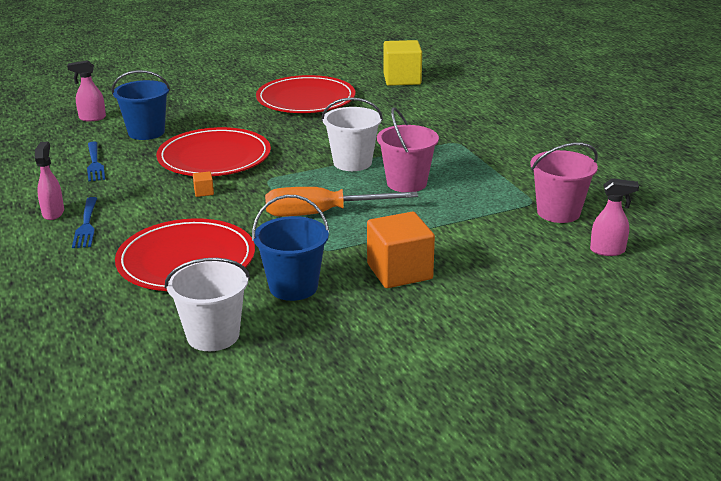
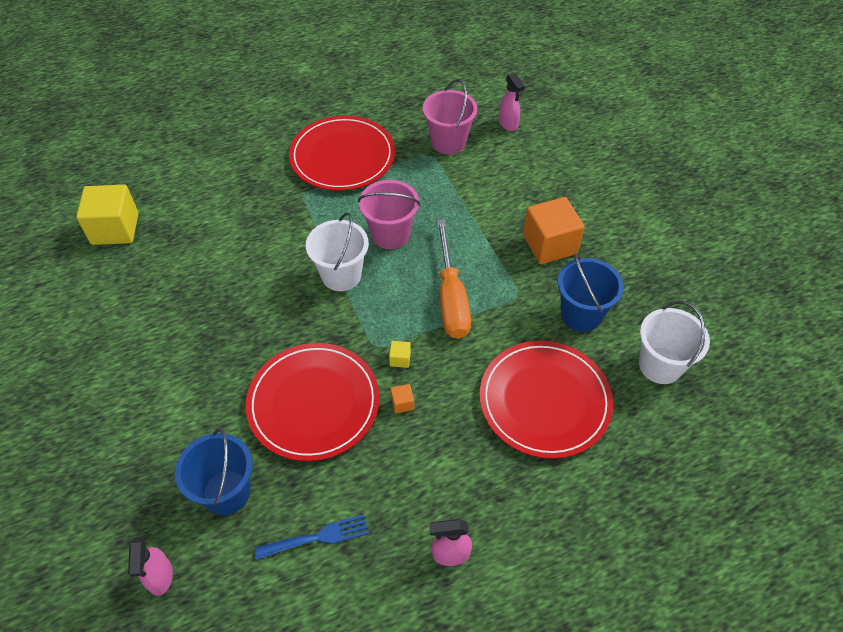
camera: 90 degrees left, 25 degrees up
(86, 224) = (477, 510): blue fork -> none
(251, 190) = (400, 359): none -> yellow cube
(306, 99) = (154, 321): red plate -> red plate (342, 156)
(608, 251) = (508, 124): pink spray bottle -> pink spray bottle turned 150 degrees clockwise

